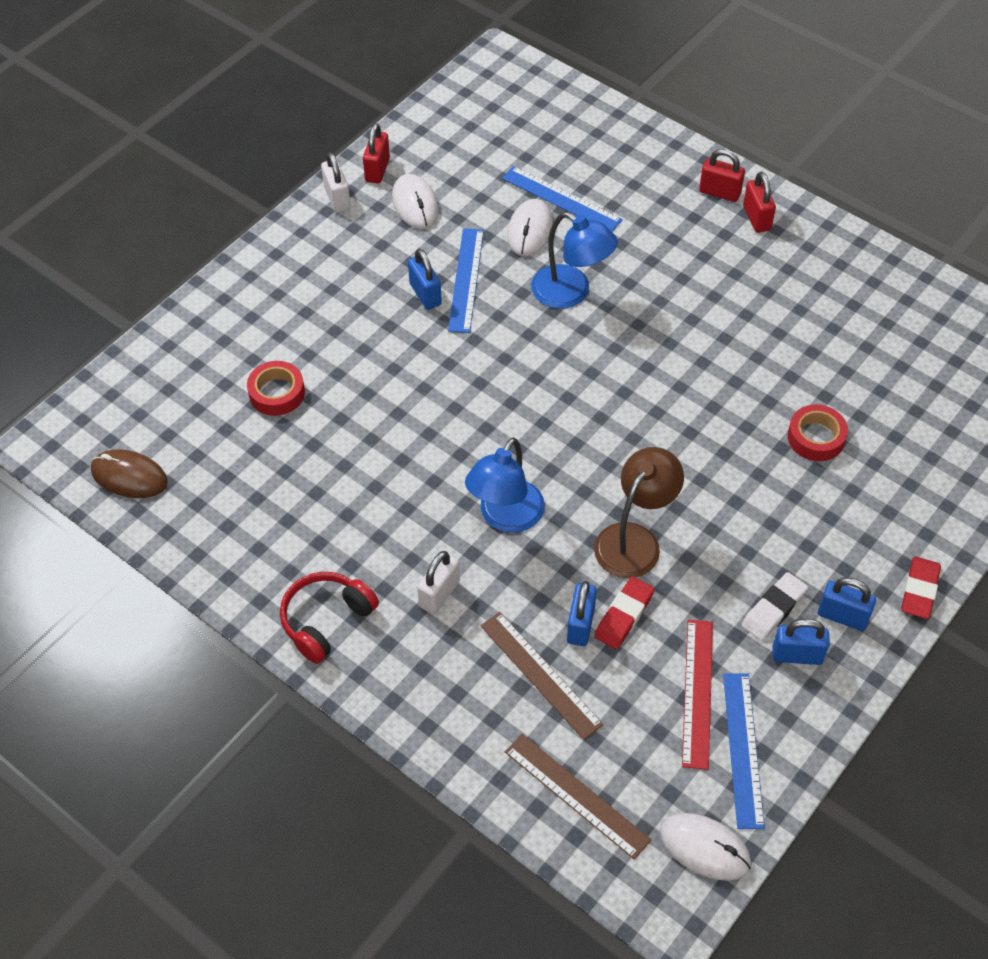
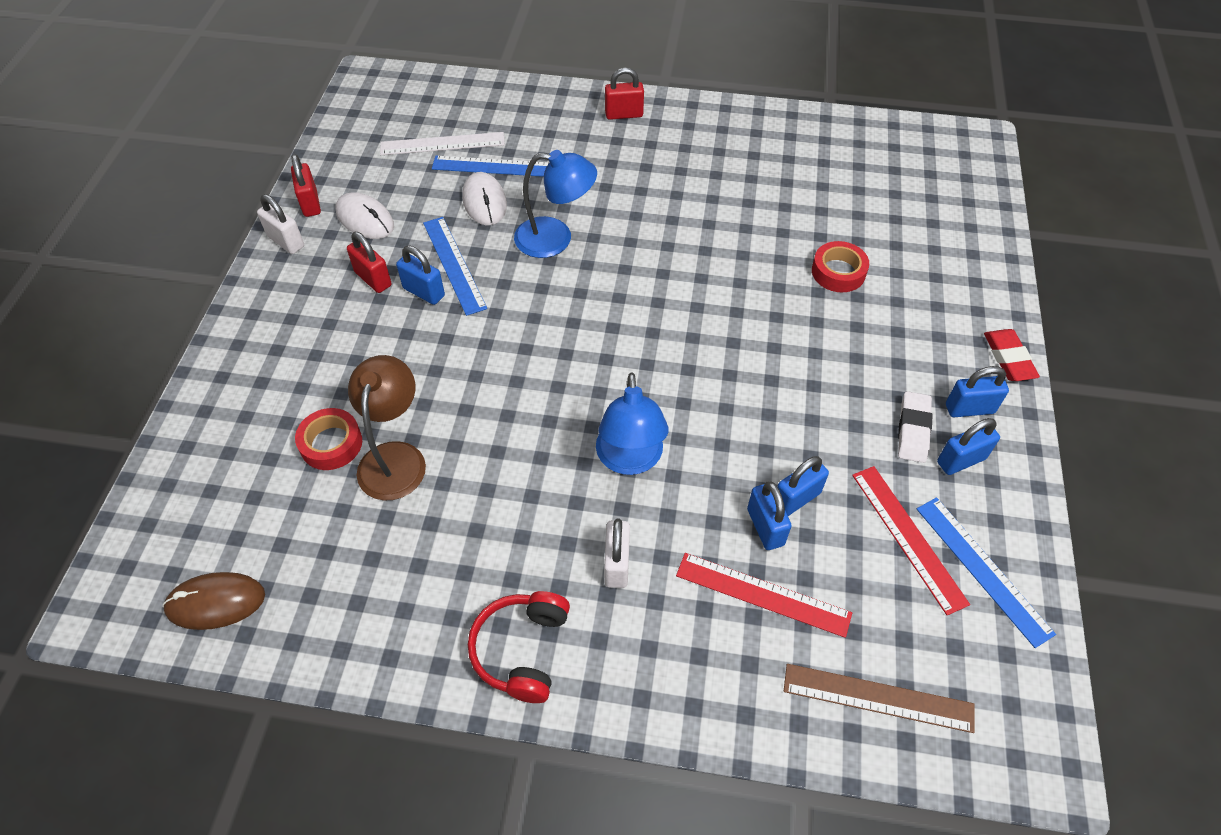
camera: 30 degrees left, 0 degrees up
(527, 156) = (442, 144): none -> white ruler
(540, 674) = (762, 594): brown ruler -> red ruler
(624, 615) = (796, 499): red eraser -> blue padlock
(634, 540) = (757, 425): brown lamp -> brown lamp (395, 457)
(704, 848) = (1022, 683): white mouse -> none
(756, 218) = (667, 123): red padlock -> red padlock (373, 279)

